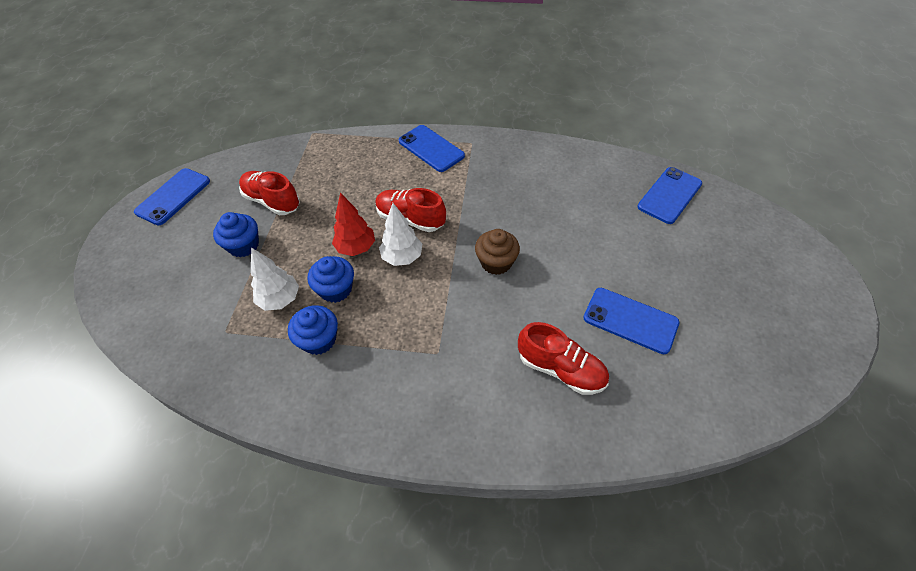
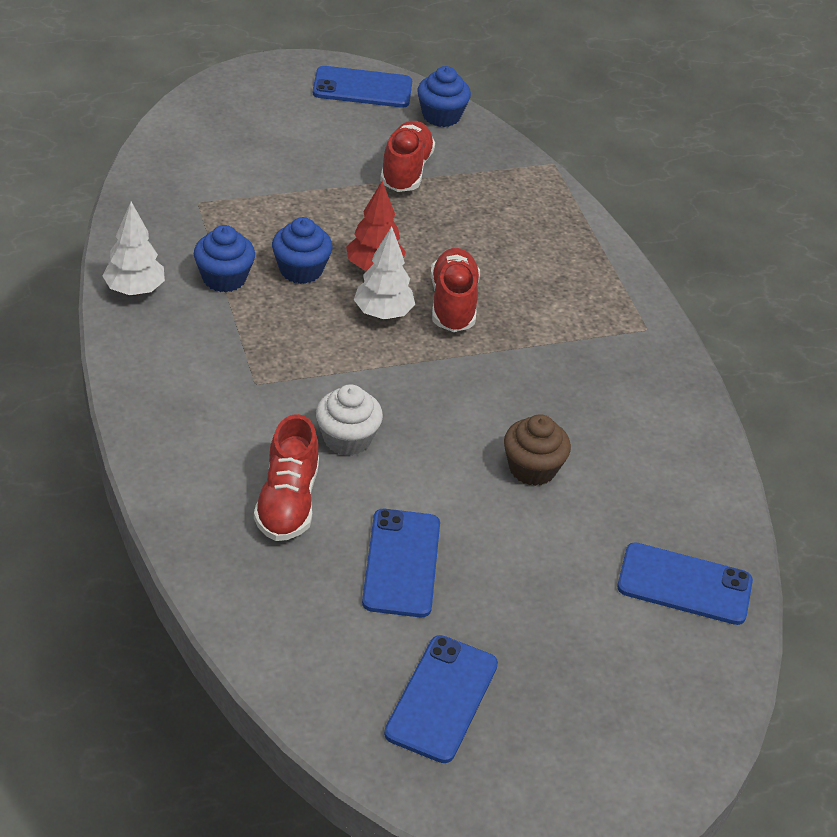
camera: 60 degrees right, 10 degrees down
(243, 245) = (322, 172): blue cupcake -> blue cupcake (441, 116)
(280, 299) = (262, 229): white tree -> white tree (135, 290)
(431, 148) = (604, 289): blue phone -> blue phone (442, 699)
(496, 262) = (426, 406): brown cupcake -> brown cupcake (532, 468)
(511, 315) = (347, 439): none -> white cupcake

